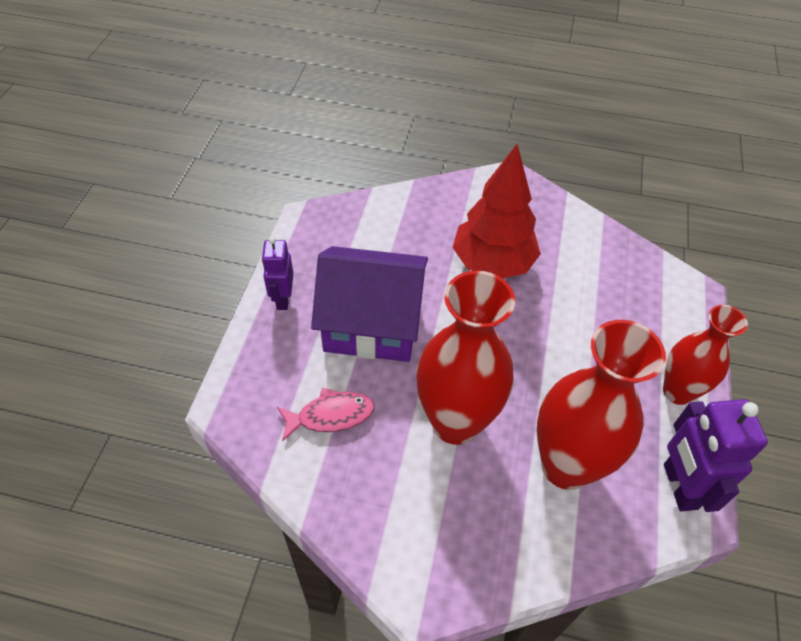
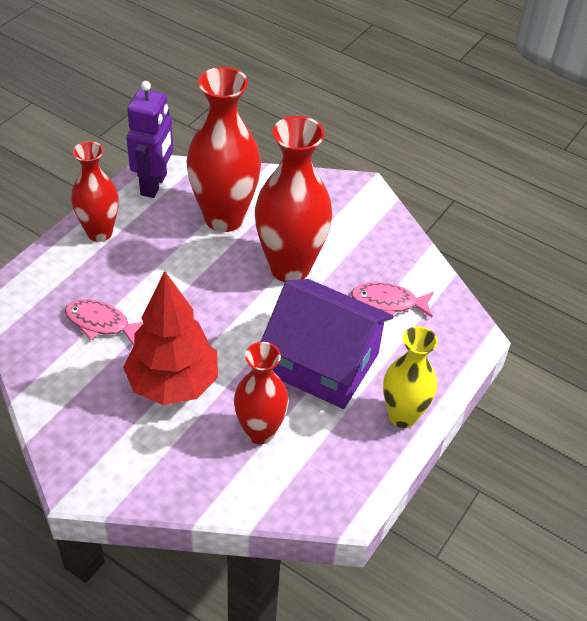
camera: 160 degrees left, 5 degrees down
(282, 299) = (402, 416): purple robot -> yellow vase
(400, 249) = (260, 432): none -> red vase
(591, 295) = (101, 323): none -> pink fish

